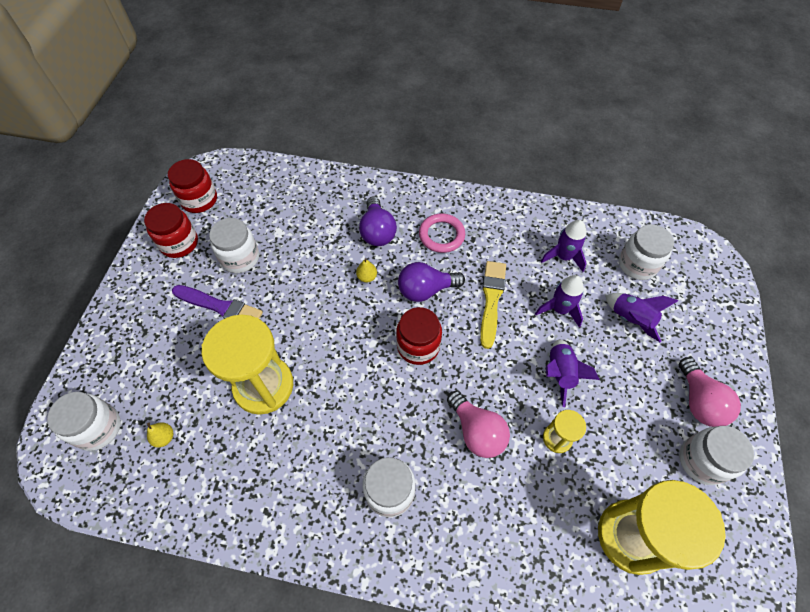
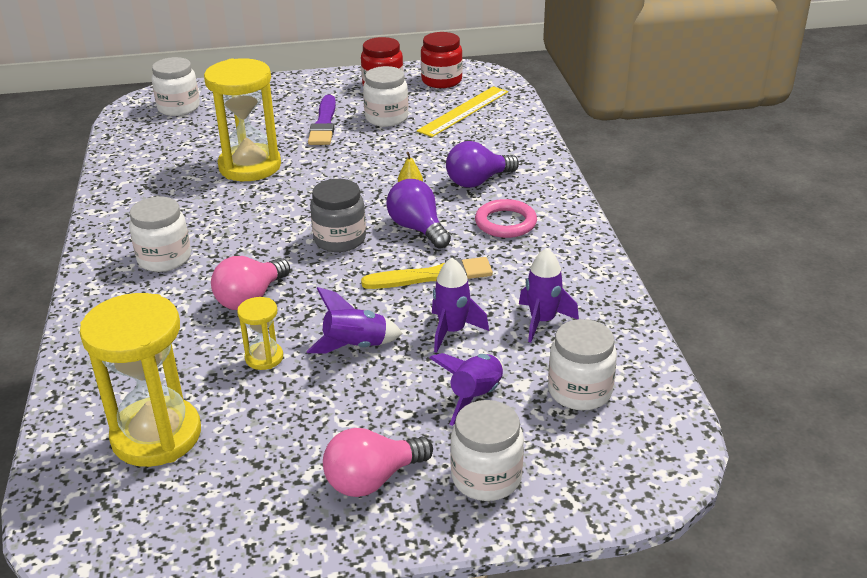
camera: 70 degrees right, 25 degrees down
(164, 437) = (180, 136): yellow pear -> none
(263, 203) = (463, 111): none -> yellow ruler
(418, 346) = (340, 239): red jar -> grey jar
(702, 461) = (279, 491): white jar -> white jar (486, 477)

